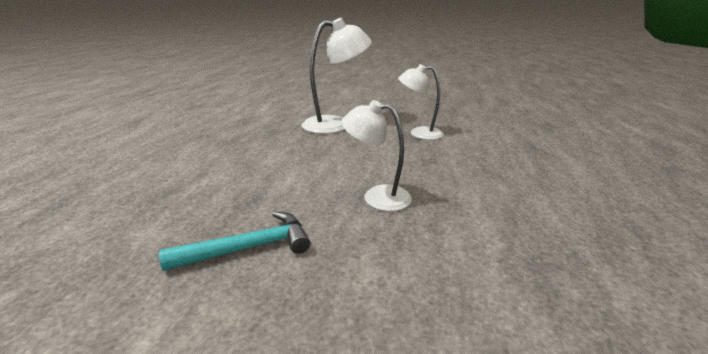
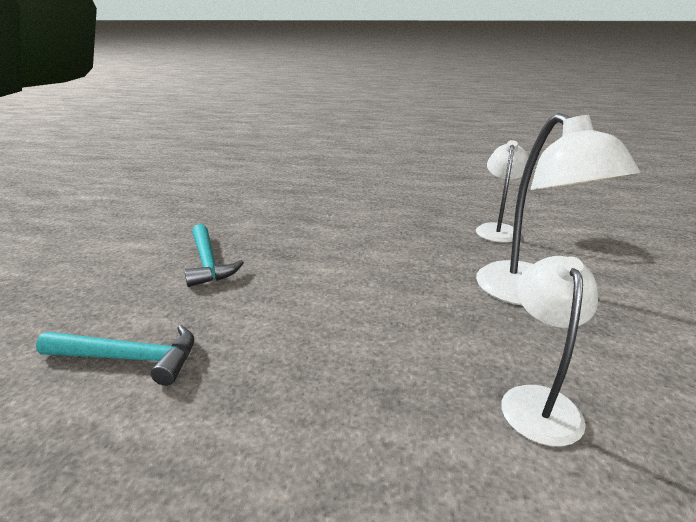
camera: 90 degrees right, 0 degrees up
(377, 196) = (272, 330): white lamp -> white lamp (497, 229)
(427, 263) = (129, 358): none -> turquoise hammer

